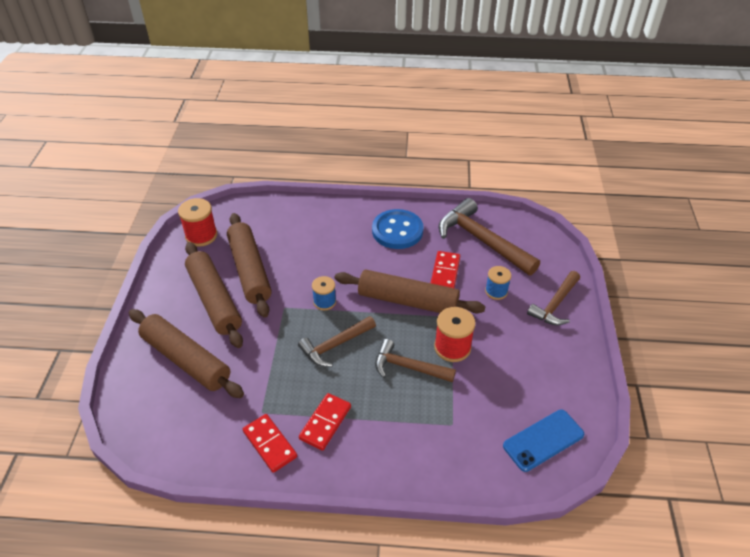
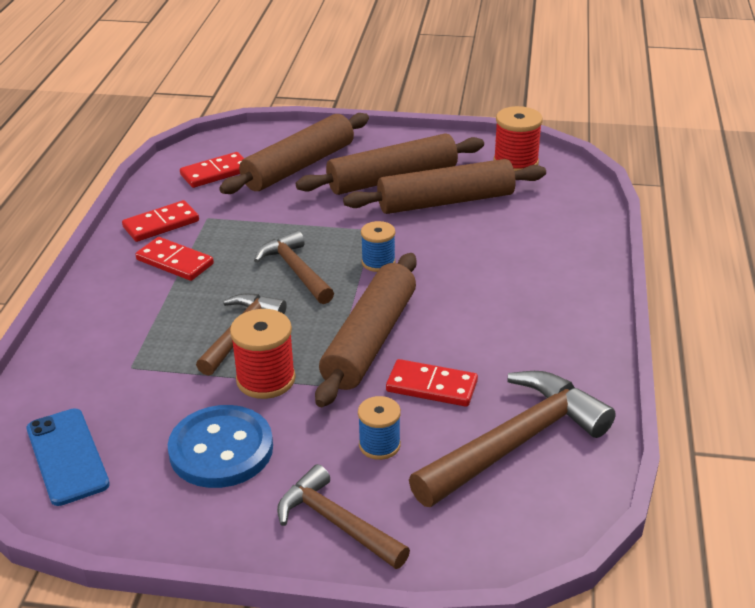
camera: 95 degrees right, 10 degrees down
(188, 418) = (215, 173): none -> red domino
(397, 231) = (537, 338): blue button -> blue button (221, 449)

